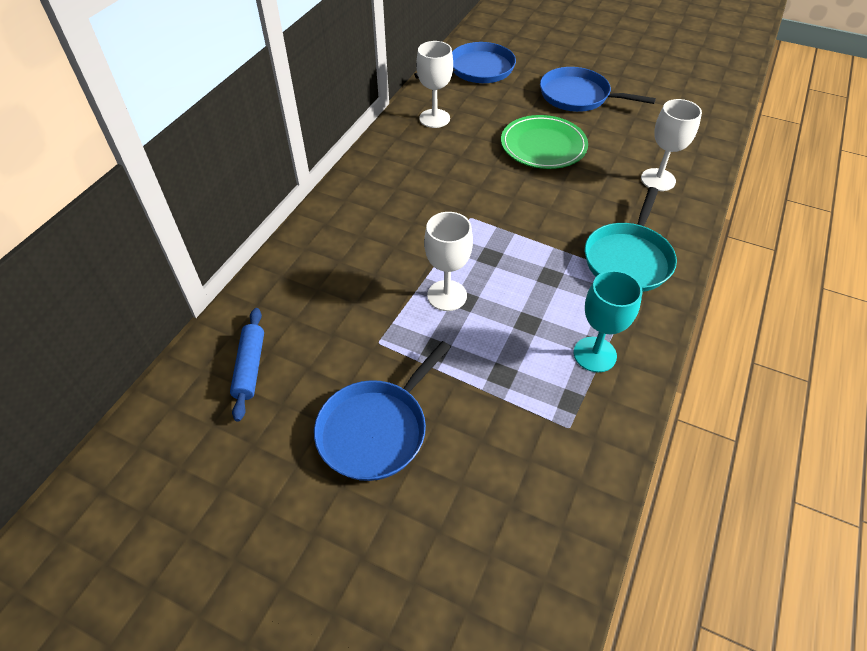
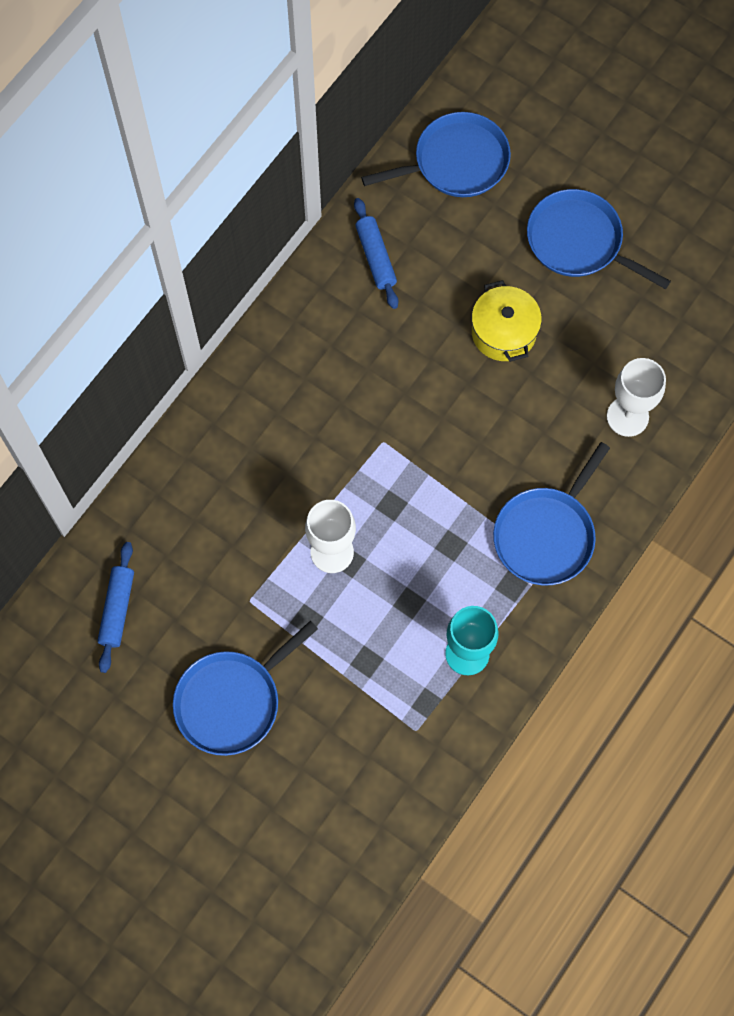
camera: 10 degrees right, 20 degrees up
(434, 118) = (375, 257): white goblet -> blue rolling pin
(543, 145) = (503, 332): green plate -> yellow pot
(628, 259) = (546, 534): turquoise pan -> blue pan

